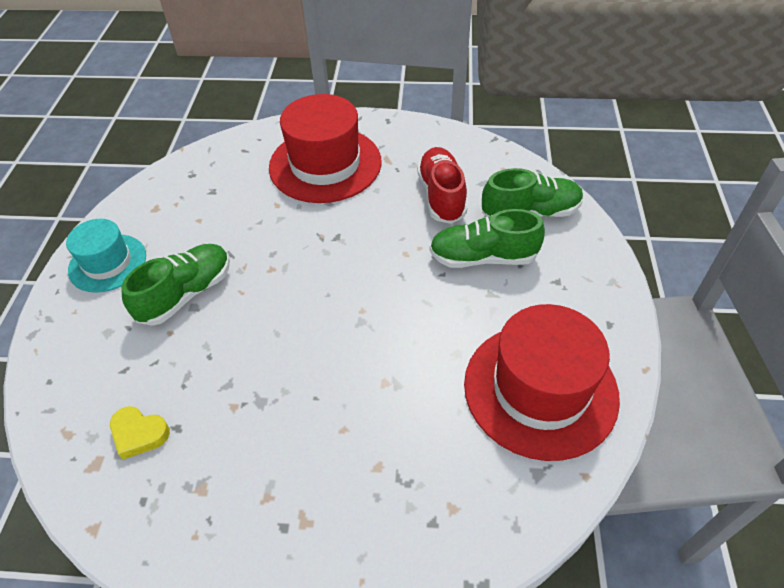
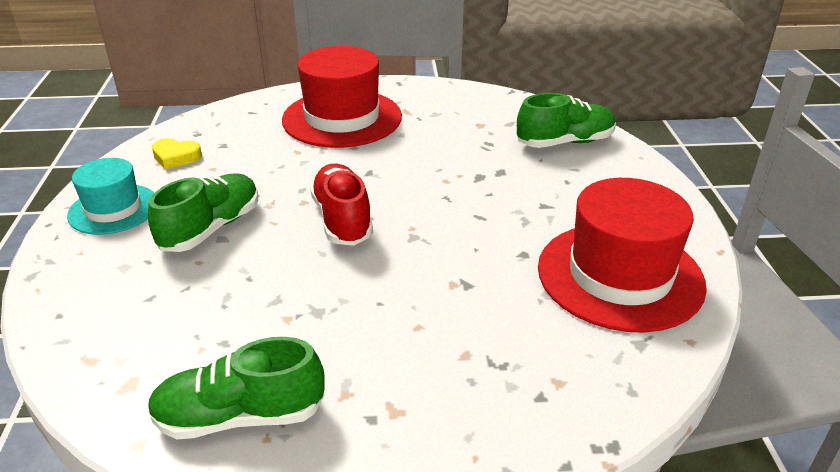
camera: 10 degrees left, 15 degrees down
(139, 434) = (179, 352): yellow heart -> yellow heart (176, 157)
(441, 196) = (471, 135): red shoe -> red shoe (342, 219)
(483, 257) = (528, 178): green shoe -> green shoe (240, 416)

